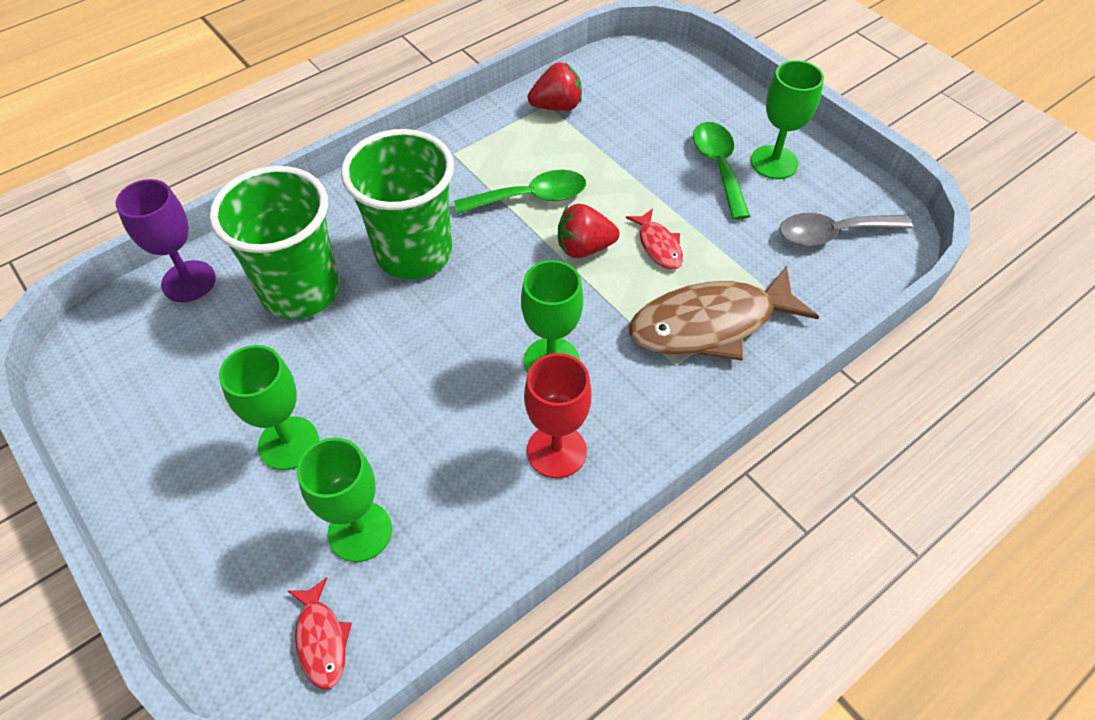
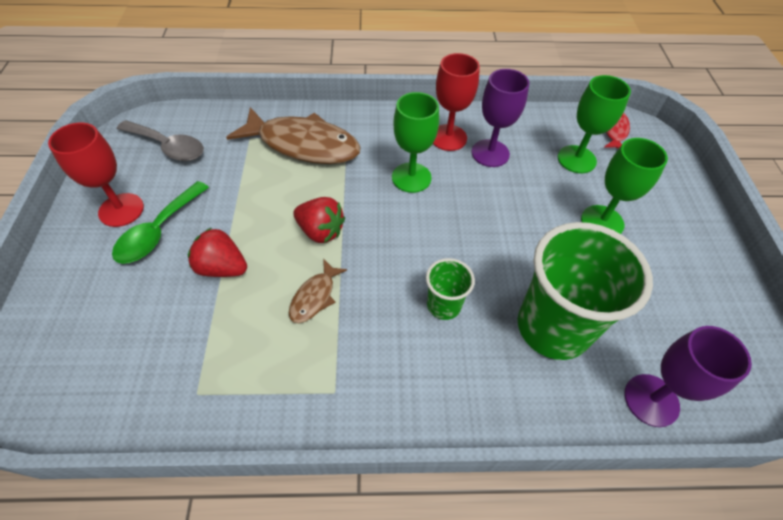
camera: 145 degrees left, 0 degrees up
(414, 253) = (443, 305): green cup -> green cup, size x0.48
(484, 461) = (490, 153): none -> purple goblet
(531, 197) = (314, 297): green spoon -> brown fish
(557, 106) = (190, 385): red strawberry -> red strawberry (222, 268)
(658, 245) = (273, 203): red fish -> none
(774, 162) = (121, 210): green goblet -> red goblet

